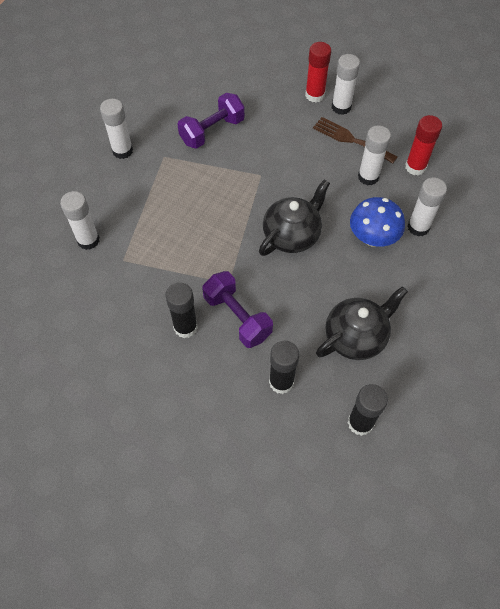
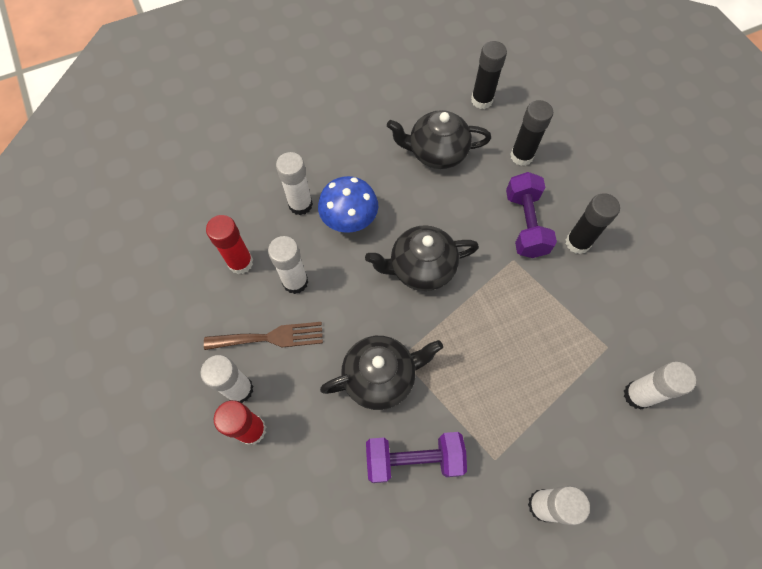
camera: 145 degrees left, 5 degrees up
(264, 157) = (380, 377): none -> black teapot
(351, 139) = (270, 337): brown fork -> brown fork turned 75 degrees counterclockwise

